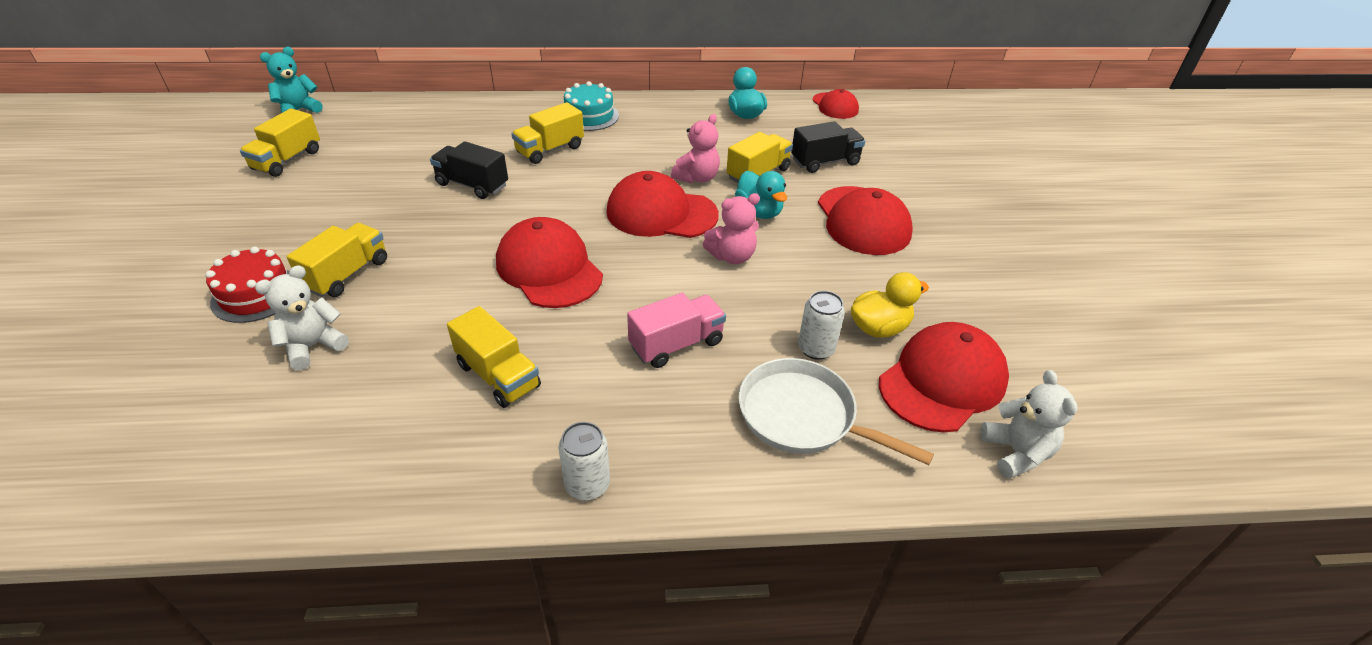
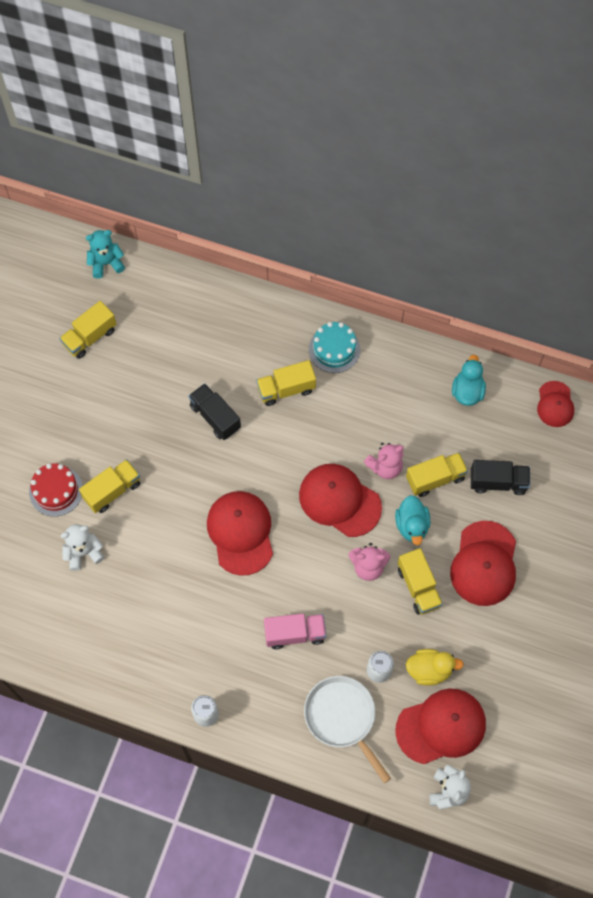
camera: 25 degrees right, 25 degrees up
(498, 376) = (182, 618): yellow truck -> yellow truck (418, 587)

